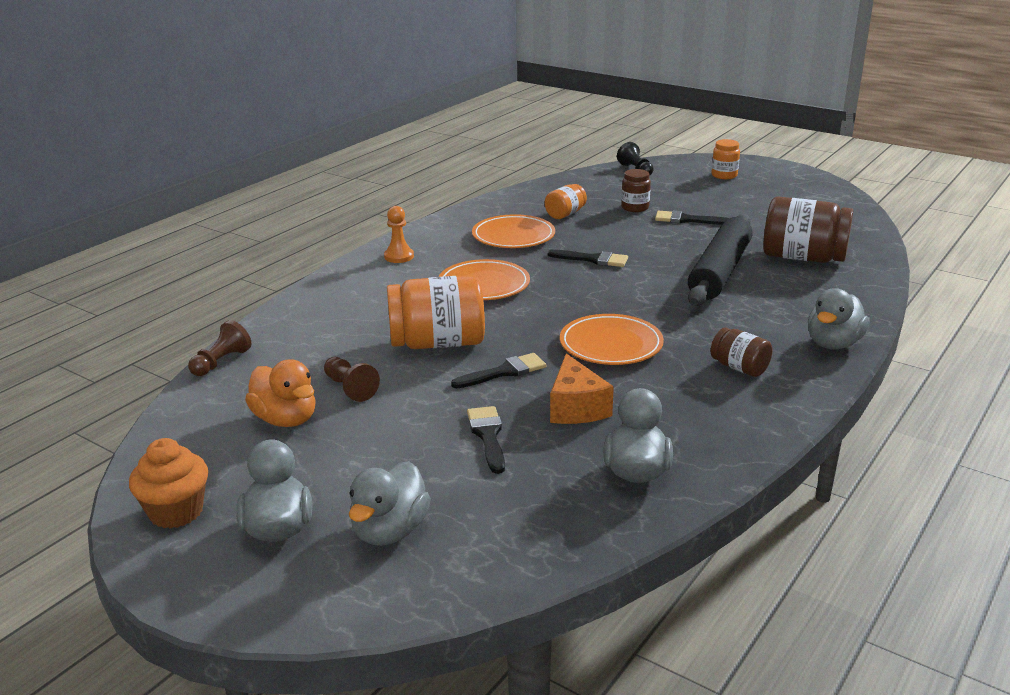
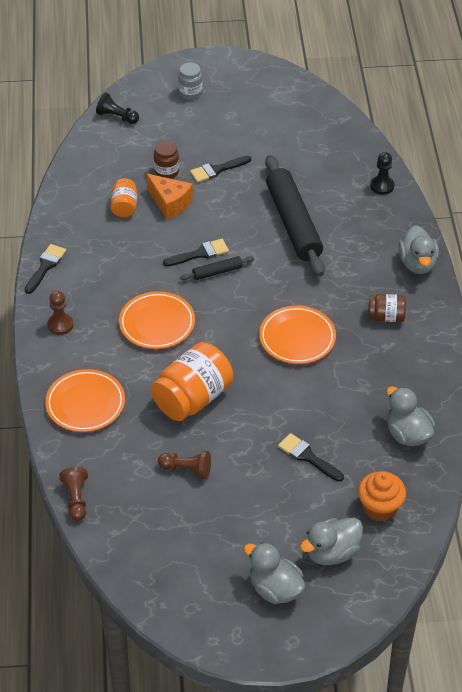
camera: 40 degrees left, 20 degrees up
(176, 512) = (208, 616): orange cupcake -> orange cupcake (380, 508)
(286, 419) = (181, 517): orange duck -> none
(390, 531) = (332, 553): grey duck -> grey duck turned 75 degrees clockwise
(399, 256) = (60, 325): orange pawn -> brown pawn
(504, 372) = (261, 400): black brush -> black brush (45, 266)
(513, 236) = (116, 255): orange plate -> orange plate (85, 403)
(576, 407) = (331, 405): orange cheese -> orange cheese (170, 203)
(593, 275) = (217, 272): none -> black rolling pin
(724, 175) = (190, 93): orange jar -> grey jar
(803, 258) = (331, 178): brown jar -> none
(859, 279) = (382, 186): none -> black pawn

